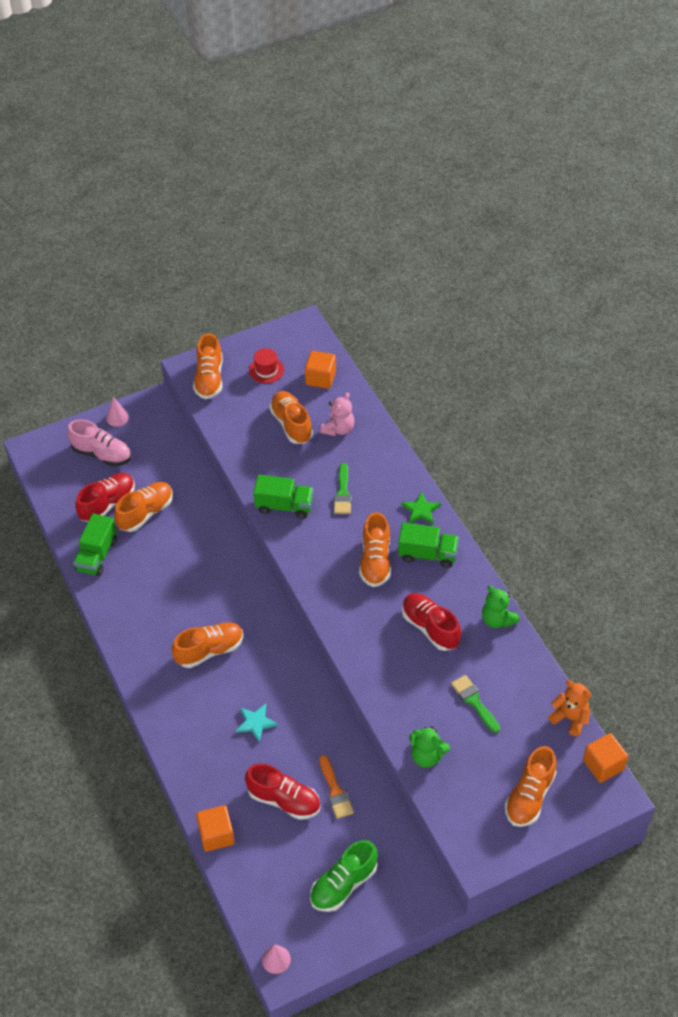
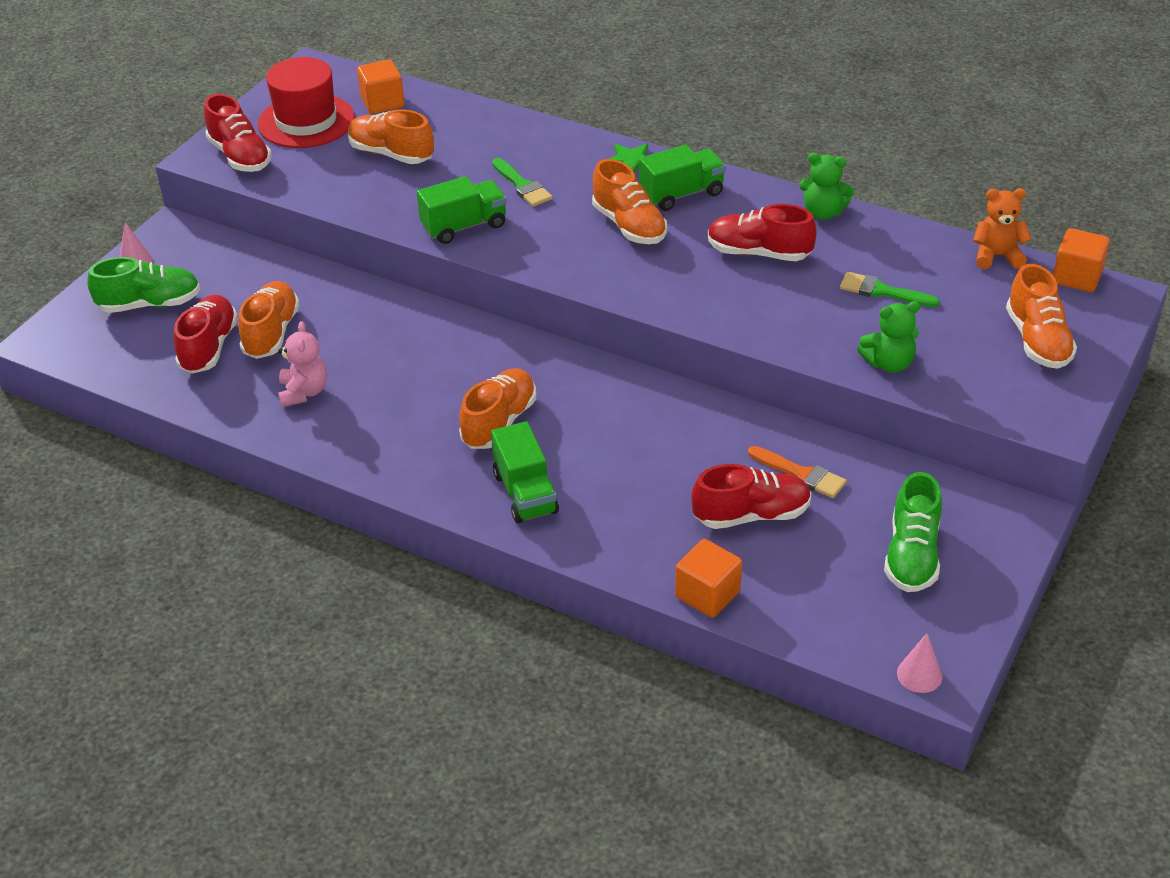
camera: 35 degrees left, 10 degrees down
(97, 555) = (247, 402): green truck -> green truck (525, 493)
(102, 454) = (150, 304): pink shoe -> green shoe
(209, 379) = (240, 156): orange shoe -> red shoe
(256, 723) = (634, 461): turquoise star -> none
(266, 370) = (306, 121): red hat -> red hat, size x1.89
(338, 429) = (454, 135): pink teddy bear -> pink teddy bear (304, 392)

